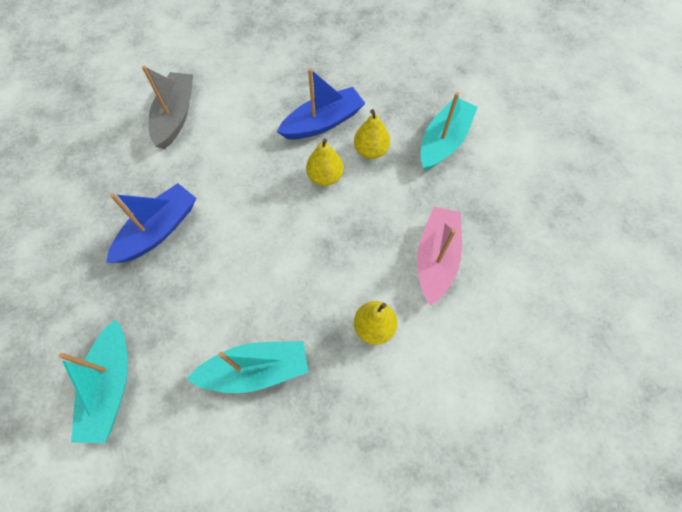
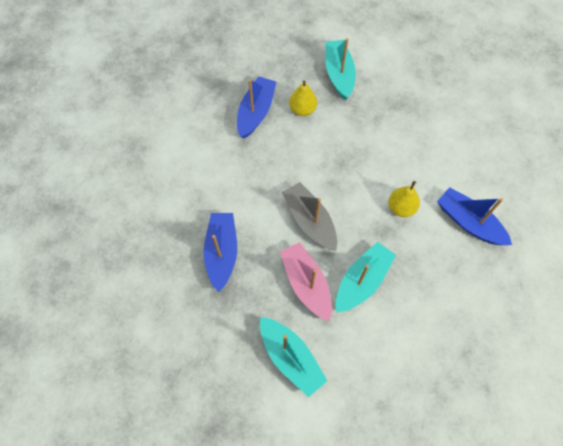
camera: 40 degrees left, 0 degrees up
(175, 116) = (153, 175): grey boat -> grey boat (310, 221)
(325, 177) = (291, 145): yellow pear -> none
(436, 258) = (397, 145): pink boat -> pink boat (306, 283)
(436, 406) = (468, 222): none -> blue boat

